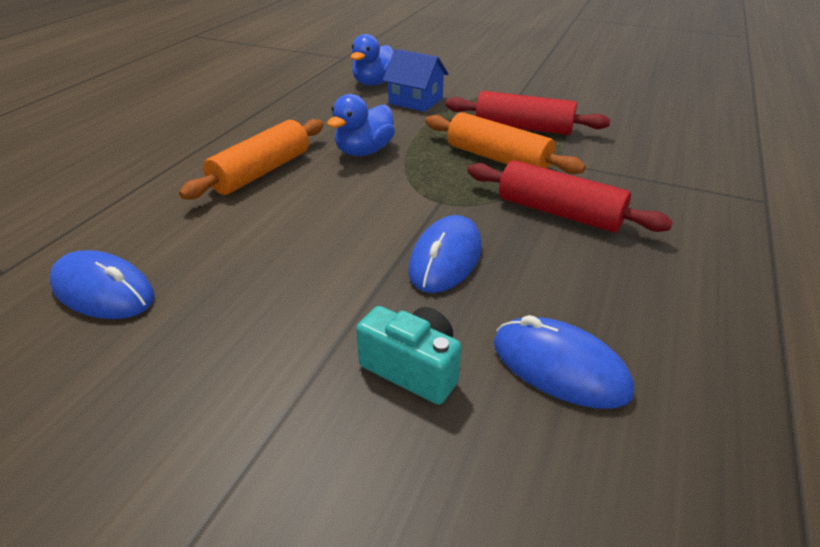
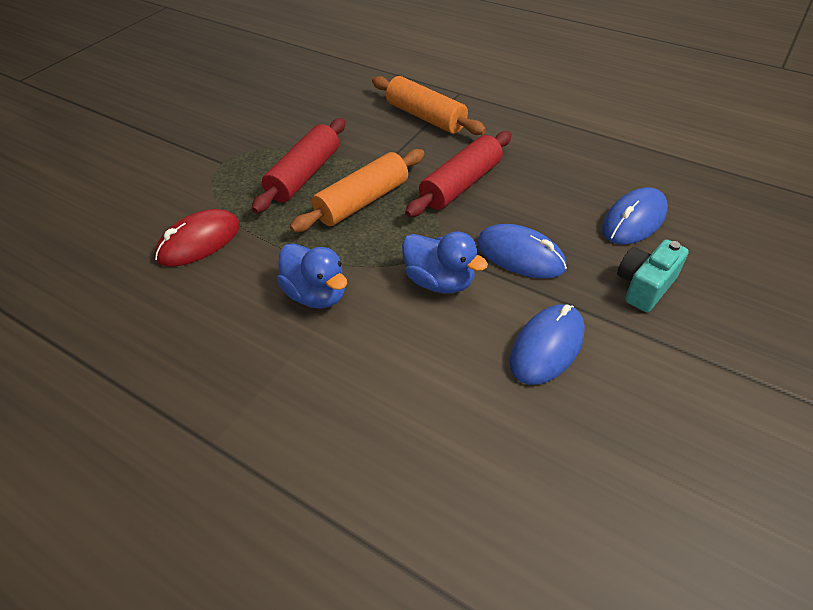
camera: 80 degrees left, 10 degrees up
(103, 291) = (568, 514): blue mouse -> blue mouse (547, 347)
(261, 172) = (339, 389): orange rolling pin -> orange rolling pin (425, 117)
(374, 83) = (118, 274): blue duck -> blue duck (439, 281)
(415, 101) = (199, 242): blue house -> red mouse

